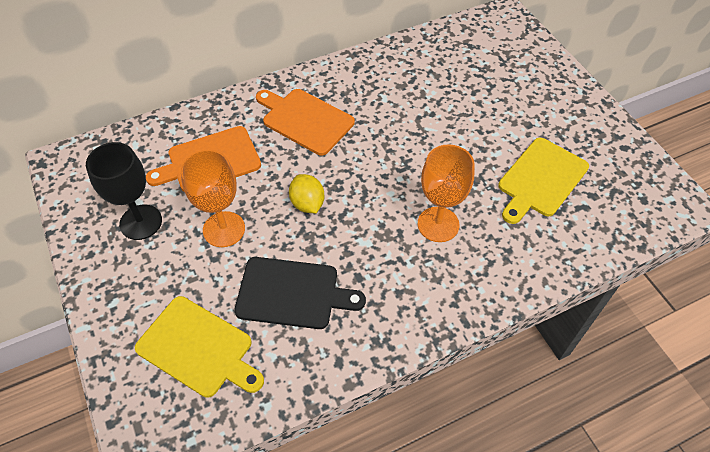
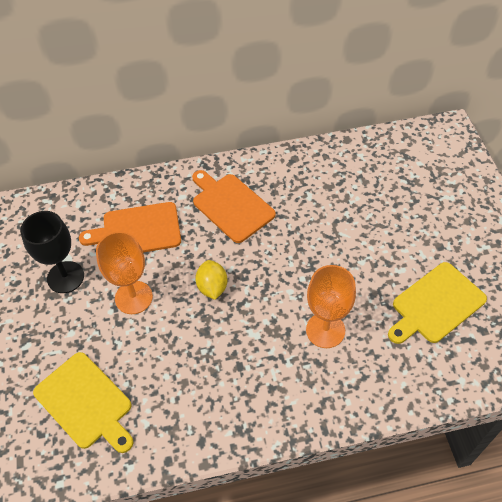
camera: 15 degrees right, 0 degrees up
(292, 293) = (177, 369): black cutting board -> none

